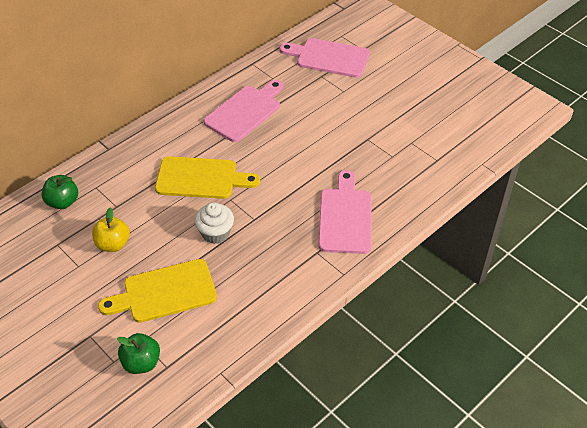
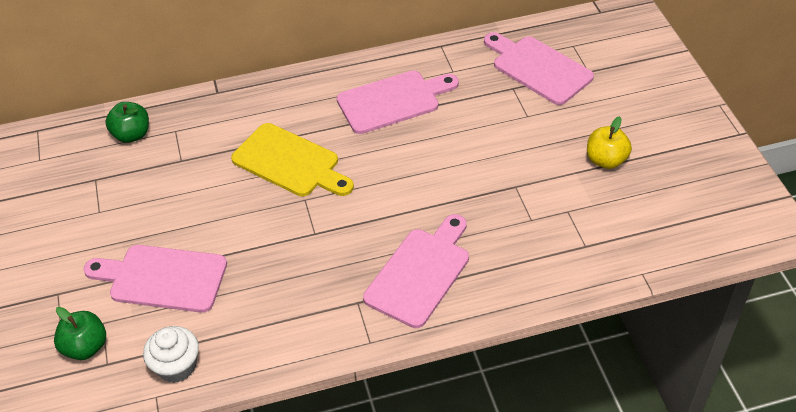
camera: 30 degrees right, 0 degrees up
(113, 244) = (149, 202): yellow apple -> yellow apple (606, 160)
(165, 292) = (162, 278): yellow cutting board -> pink cutting board
(215, 233) = (261, 232): white cupcake -> white cupcake (176, 366)

